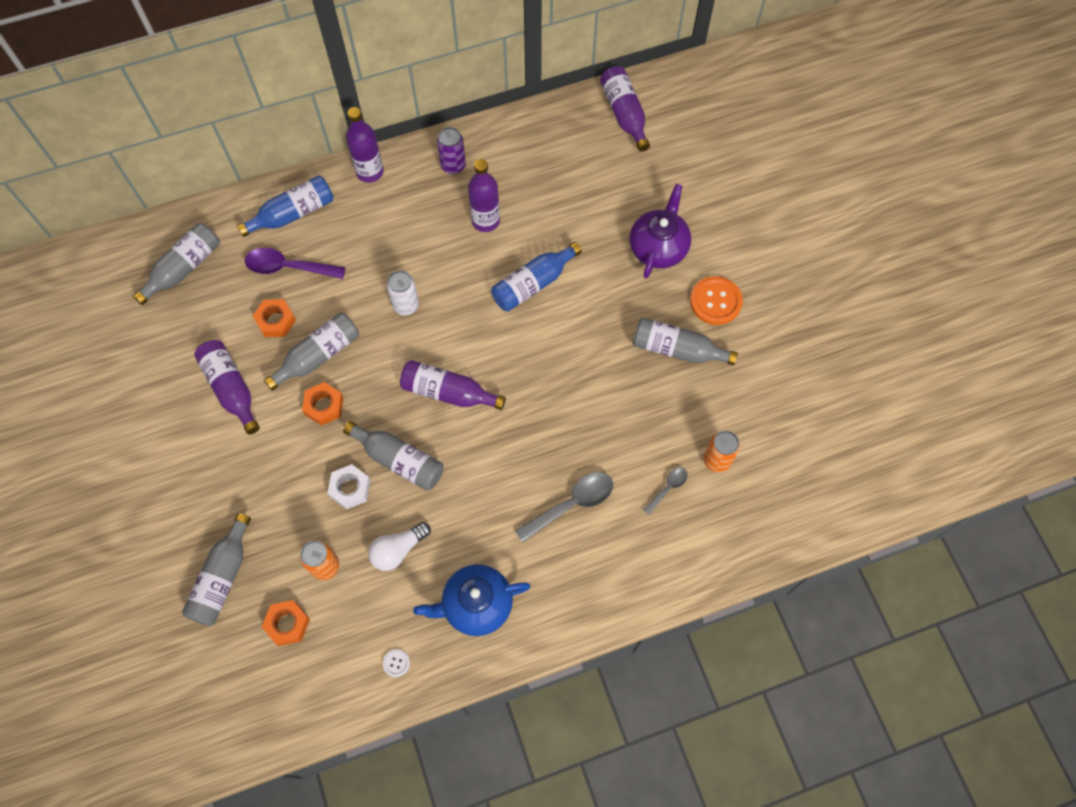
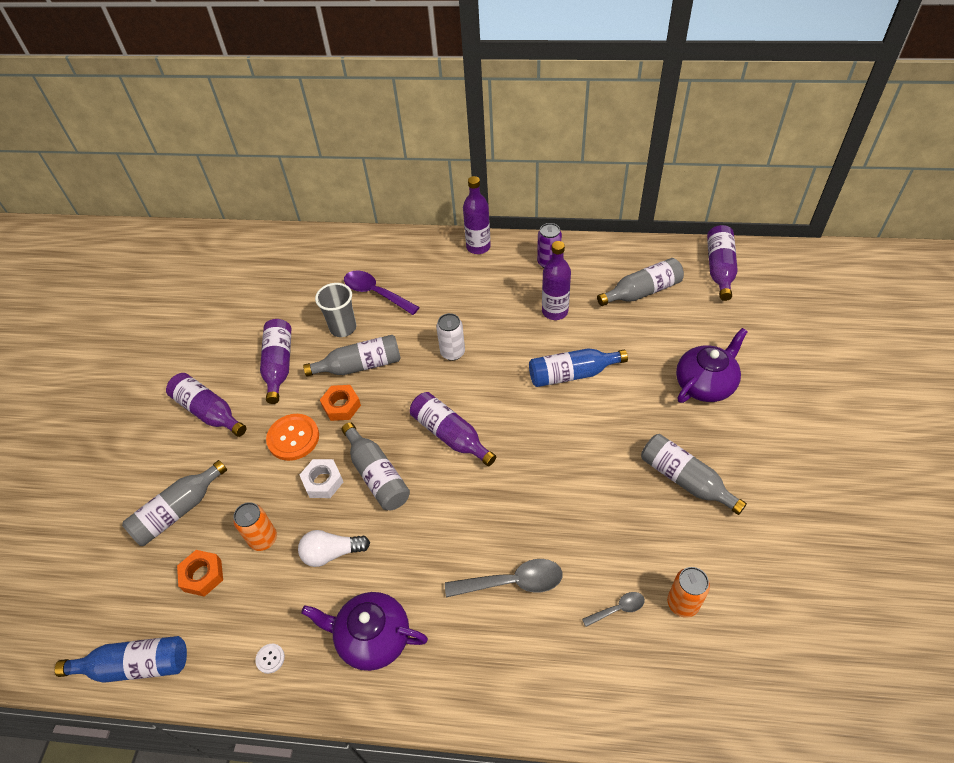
camera: 30 degrees right, 15 degrees down
(184, 268) = (299, 268): grey bottle -> grey bottle (642, 291)
(187, 468) = (208, 412): none -> purple bottle
(276, 321) = (343, 328): orange nut -> grey cup
(293, 214) = (402, 257): blue bottle -> blue bottle (135, 665)
(476, 604) = (372, 637): blue teapot -> purple teapot
(715, 301) = (744, 451): orange button -> orange button (293, 438)

